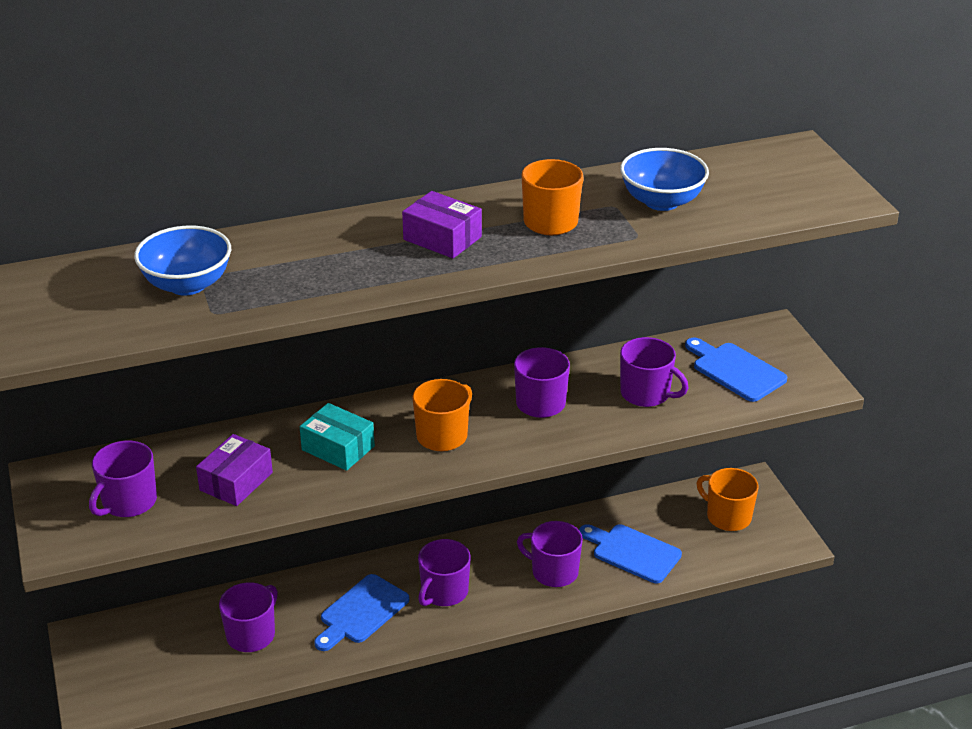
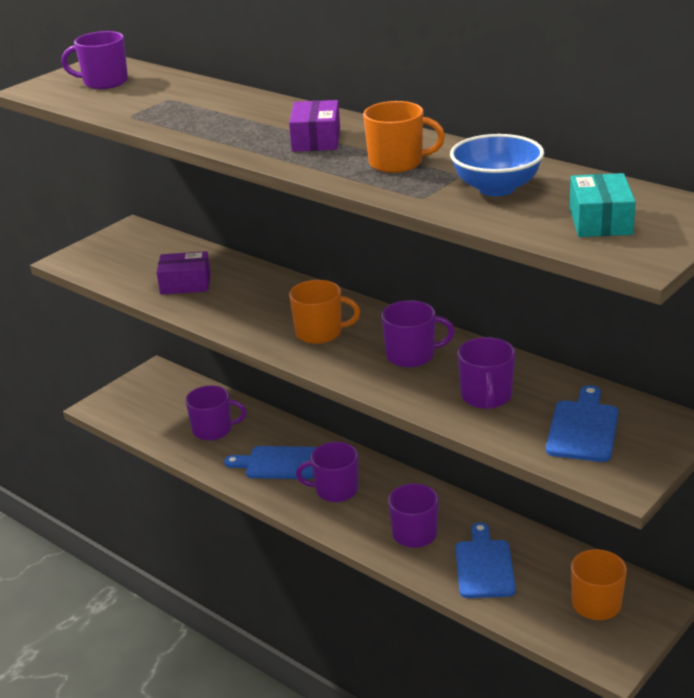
camera: 60 degrees right, 5 degrees down
(128, 502) = (130, 261): purple mug -> purple mug (104, 82)
(187, 284) = (155, 99): blue bowl -> none
(338, 448) = (259, 301): turquoise box -> turquoise box (600, 221)

